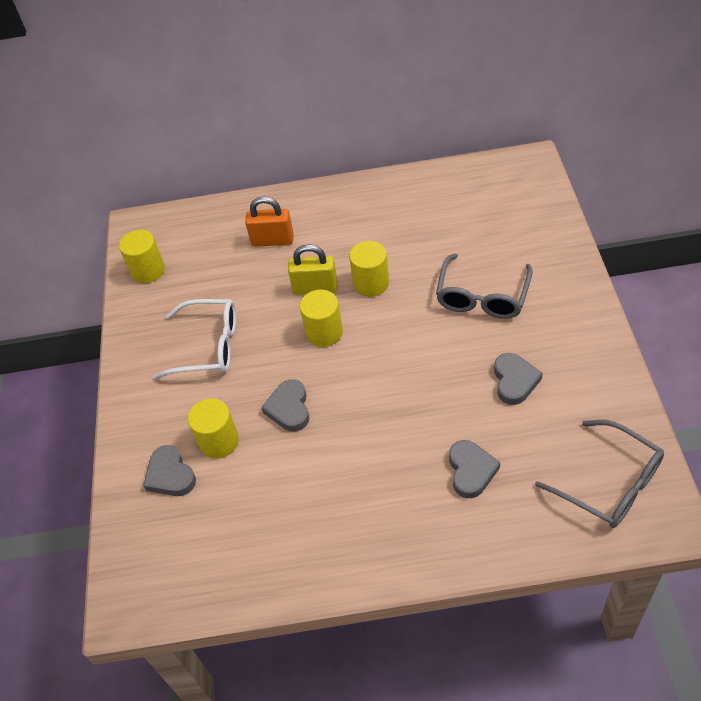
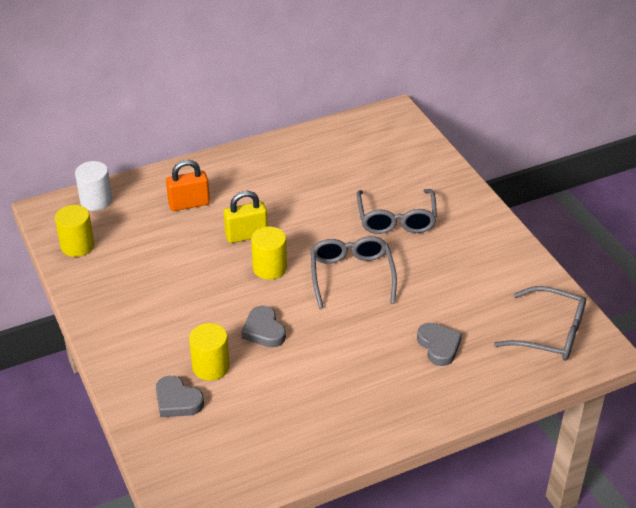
camera: 25 degrees left, 10 degrees down
(185, 222) = (96, 201): none -> white cylinder
(208, 346) = (166, 296): white glasses -> none
(371, 283) = (295, 224): yellow cylinder -> none
(407, 359) = (351, 275): none -> grey glasses
(514, 381) = (448, 276): grey heart -> none

